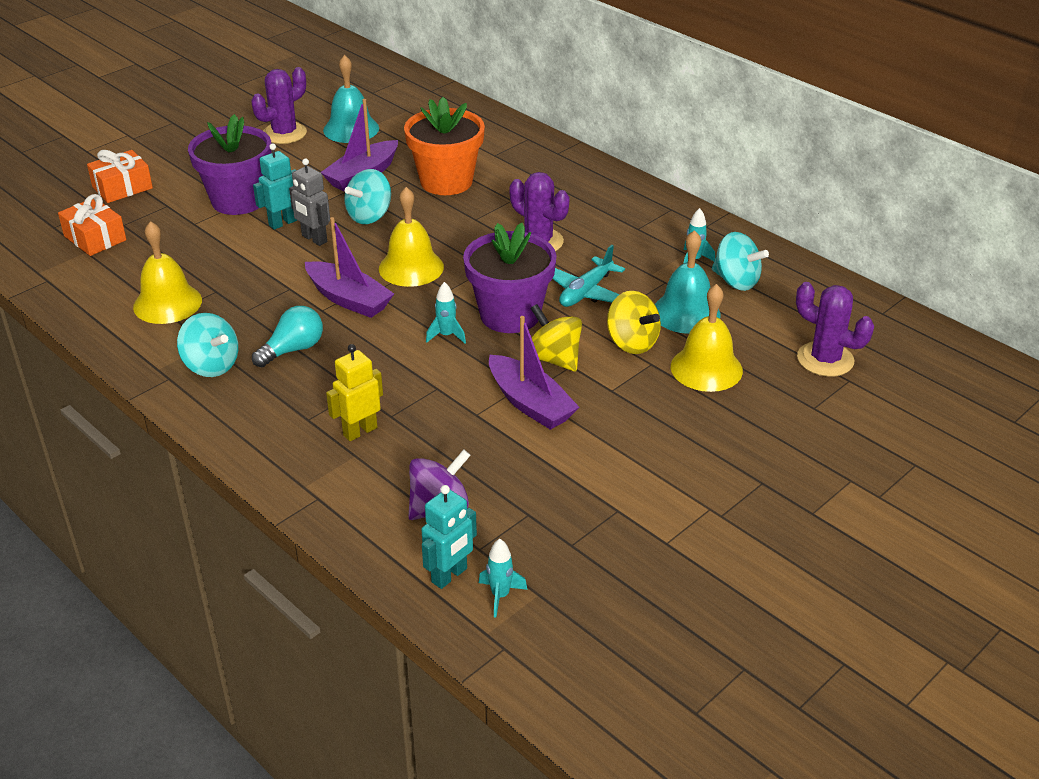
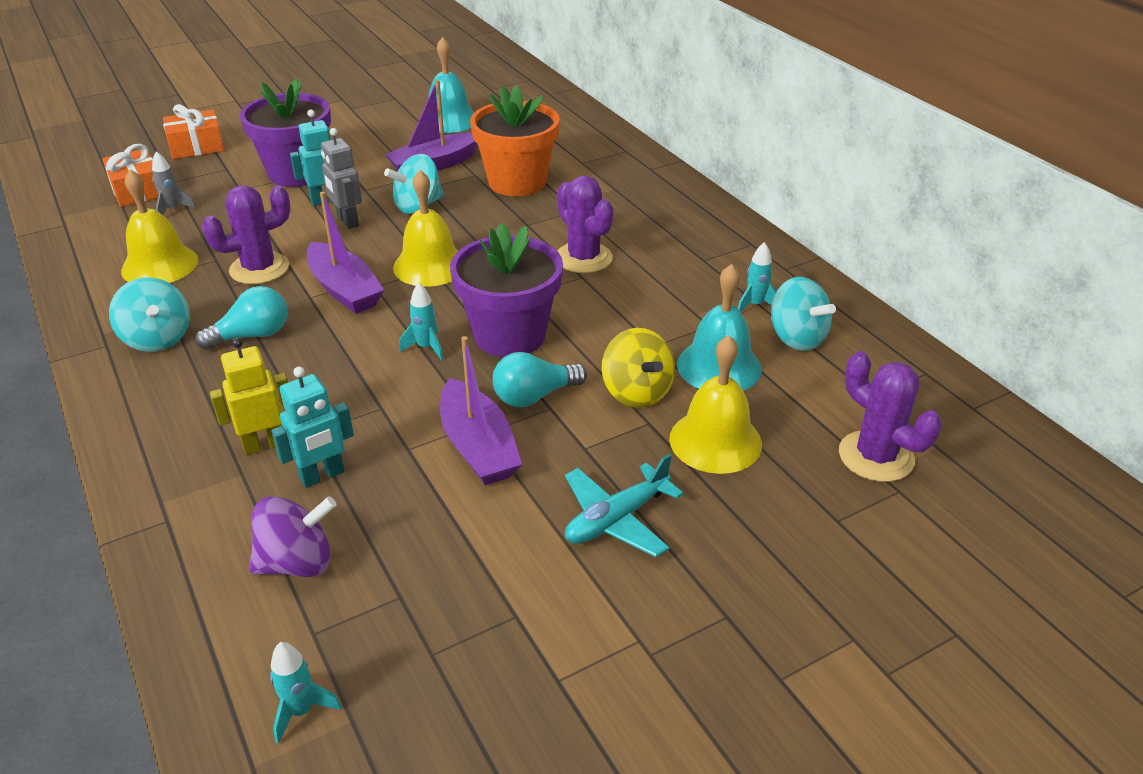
camera: 15 degrees right, 0 degrees up
(143, 252) = (173, 210): none -> grey rocket
(284, 133) = (382, 116): purple cactus -> purple cactus (259, 269)
(449, 575) = (255, 664): turquoise robot -> turquoise robot (322, 476)
(554, 359) = (534, 396): yellow spinning top -> turquoise light bulb
(586, 292) = (610, 323): turquoise plane -> turquoise plane (616, 519)

